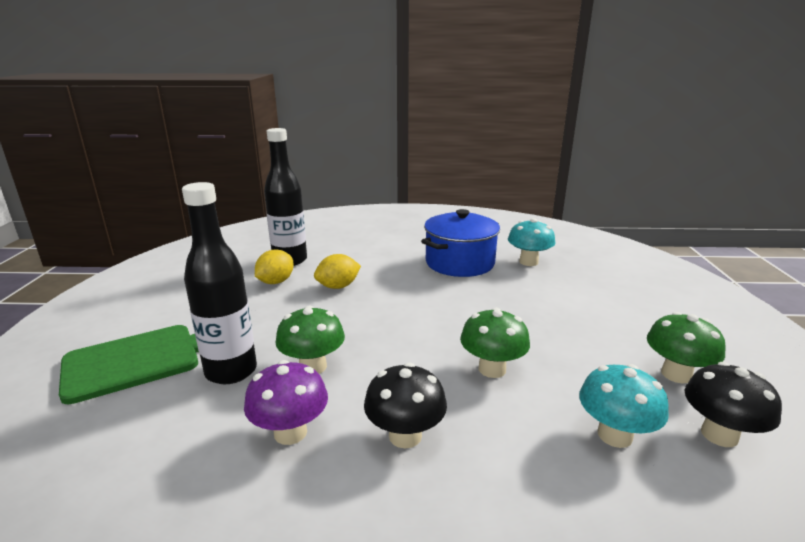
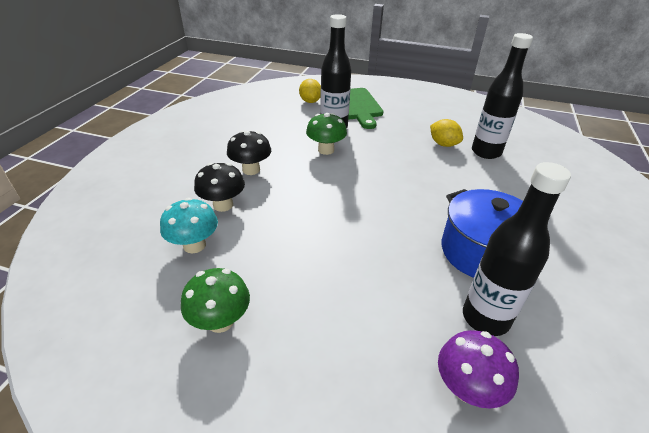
camera: 105 degrees right, 15 degrees up
(290, 432) = (276, 140): purple mushroom -> purple mushroom (467, 388)
(338, 286) = (431, 169): yellow lemon -> yellow lemon (310, 101)
(492, 369) = (287, 215): green mushroom -> none
(528, 262) = (485, 318): turquoise mushroom -> black bottle
(719, 435) = (154, 299): black mushroom -> black mushroom (223, 205)

